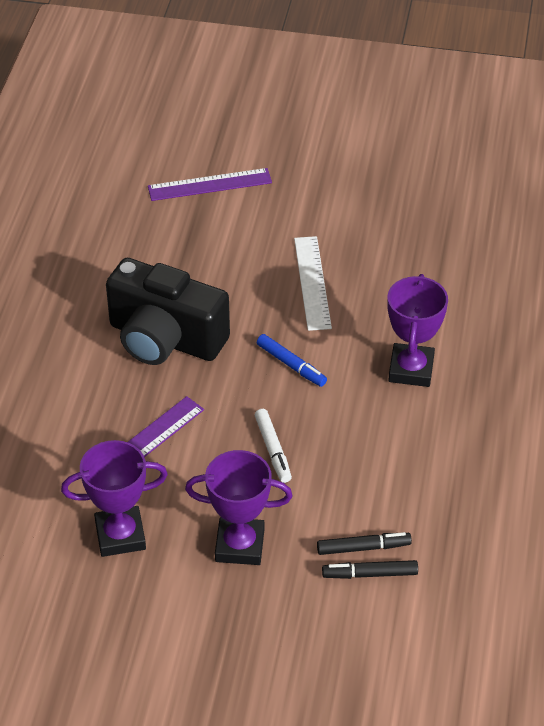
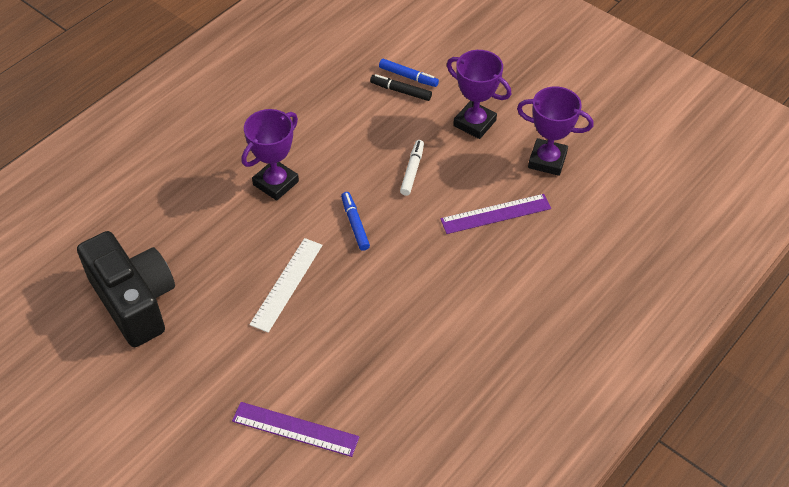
camera: 150 degrees left, 5 degrees up
(165, 338) = (433, 288): black camera -> black camera (134, 301)
(370, 574) = (408, 76): black marker -> blue marker

